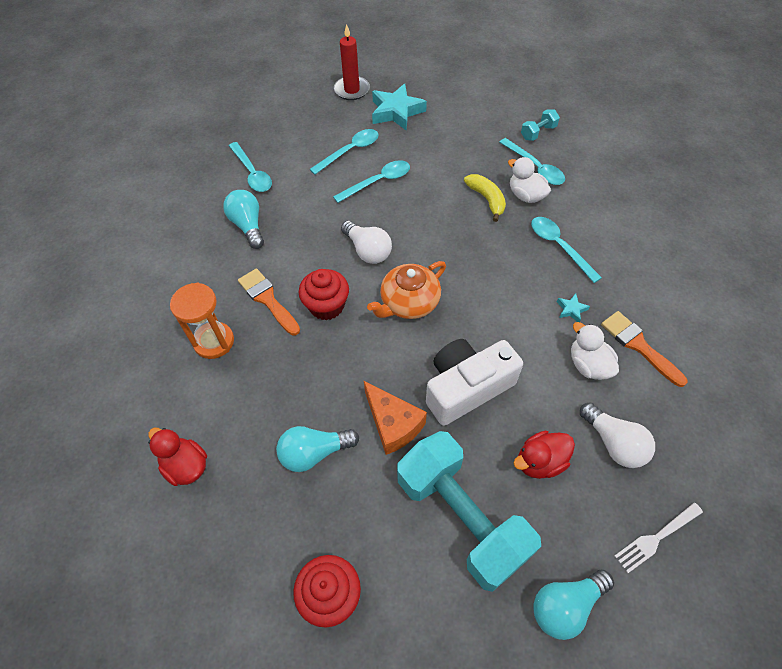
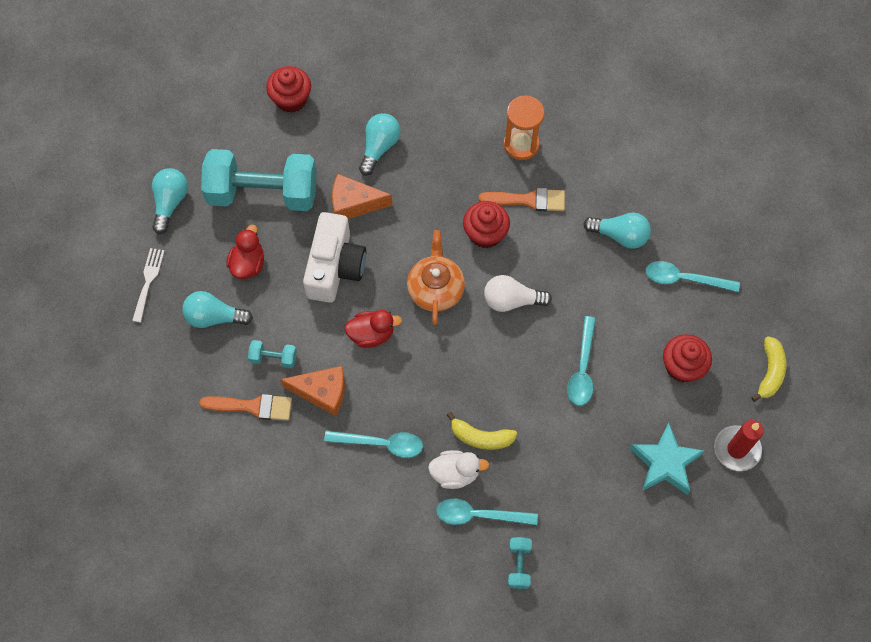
camera: 130 degrees right, 10 degrees up
(186, 466) = (438, 77): red duck -> red duck (371, 334)
(283, 102) = (770, 372): none -> yellow banana
(322, 139) = (682, 366): none -> red cupcake
(350, 151) = (643, 377): turquoise spoon -> none
(571, 310) = (322, 392): turquoise star -> orange cheese
(588, 365) = (273, 358): white duck -> turquoise dumbbell
(614, 443) = (214, 317): white light bulb -> turquoise light bulb

